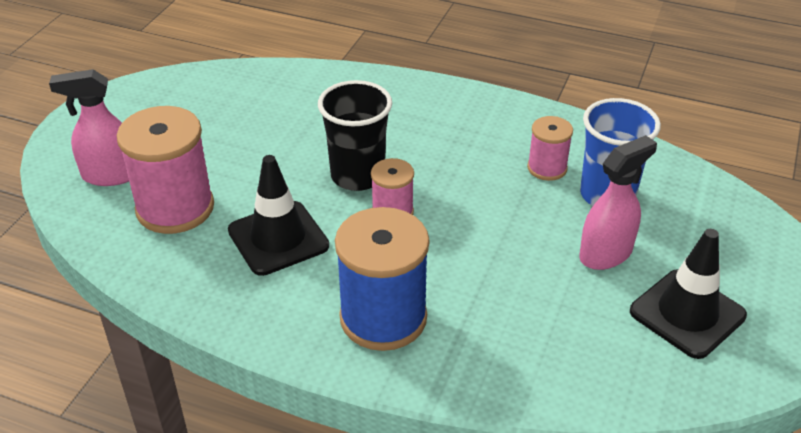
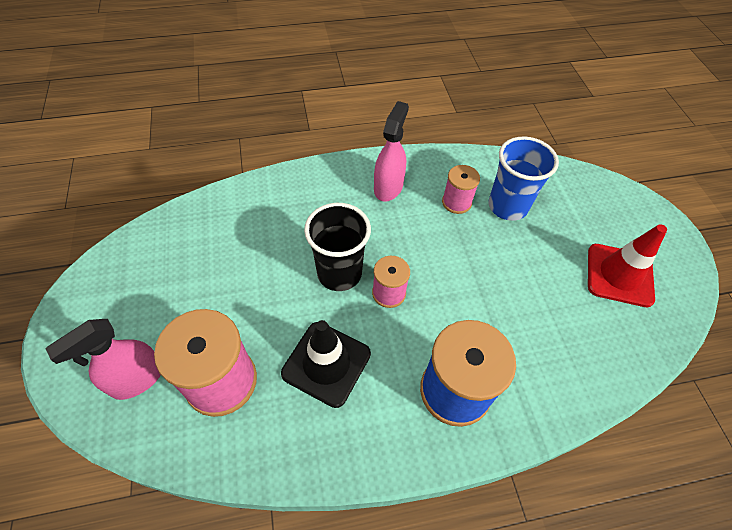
camera: 35 degrees left, 15 degrees up
(606, 254) = (543, 254): pink spray bottle -> pink spray bottle (388, 187)
(687, 313) = (619, 275): black traffic cone -> red traffic cone

